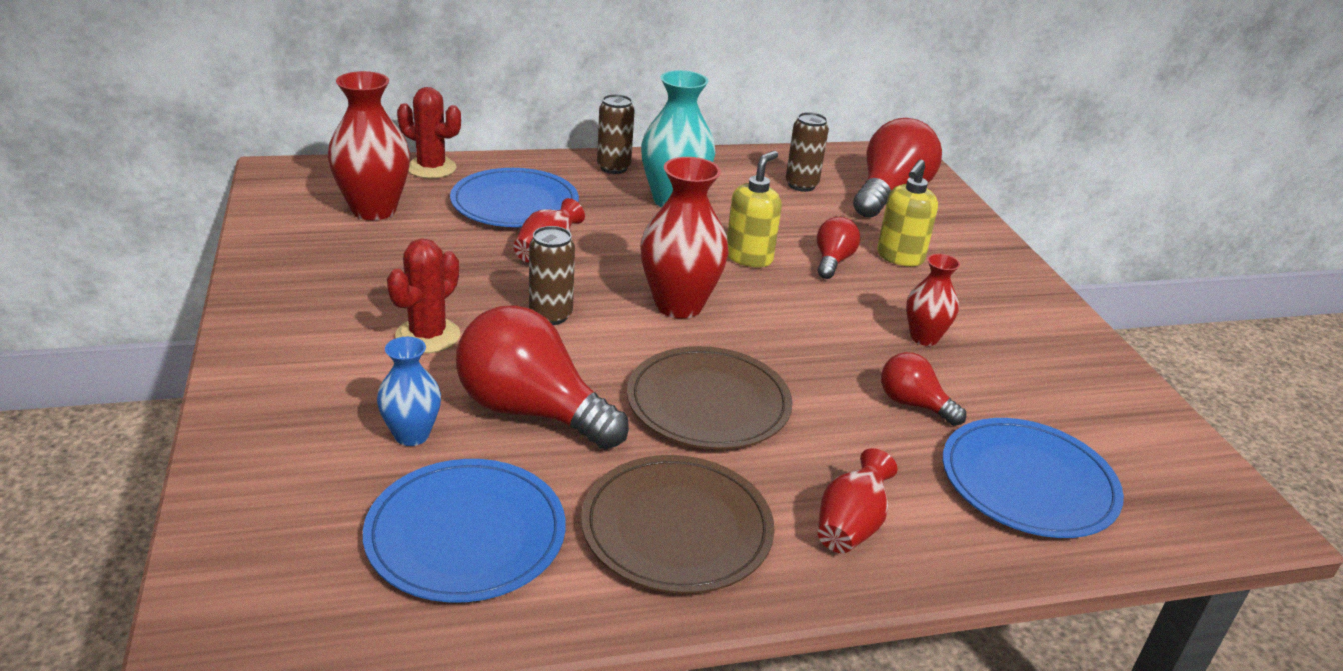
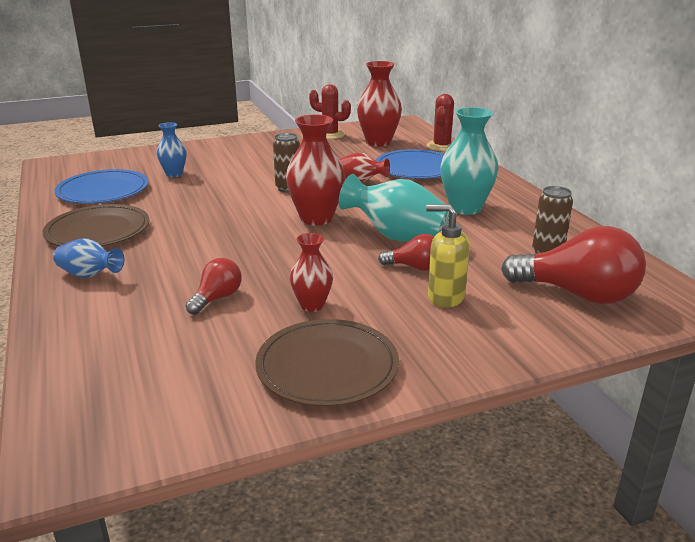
camera: 85 degrees right, 5 degrees down
(428, 336) = (257, 167): red cactus -> red cactus (330, 135)
(531, 411) = (195, 193): red light bulb -> none
(613, 168) = (498, 187): brown can -> none
(708, 403) = (208, 232): brown plate -> brown plate (327, 366)
(749, 257) = (397, 236): yellow soap dispenser -> turquoise vase
(850, 526) = (90, 275): red vase -> blue vase
(1028, 482) = (123, 342): blue plate -> none

